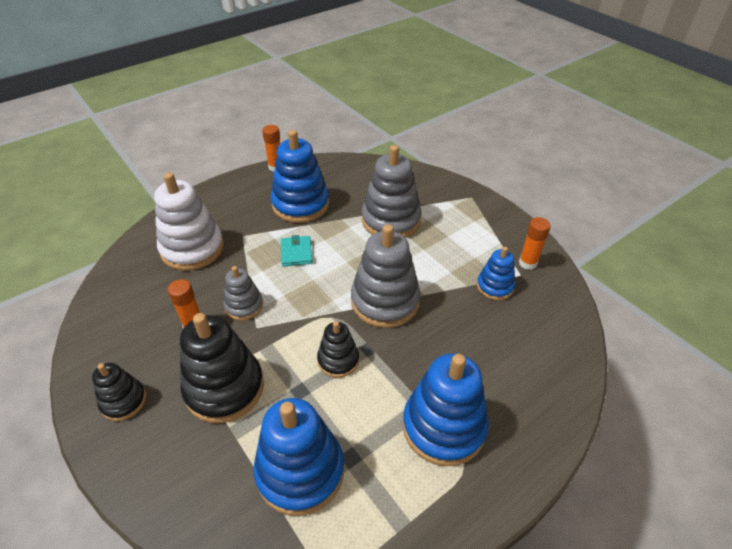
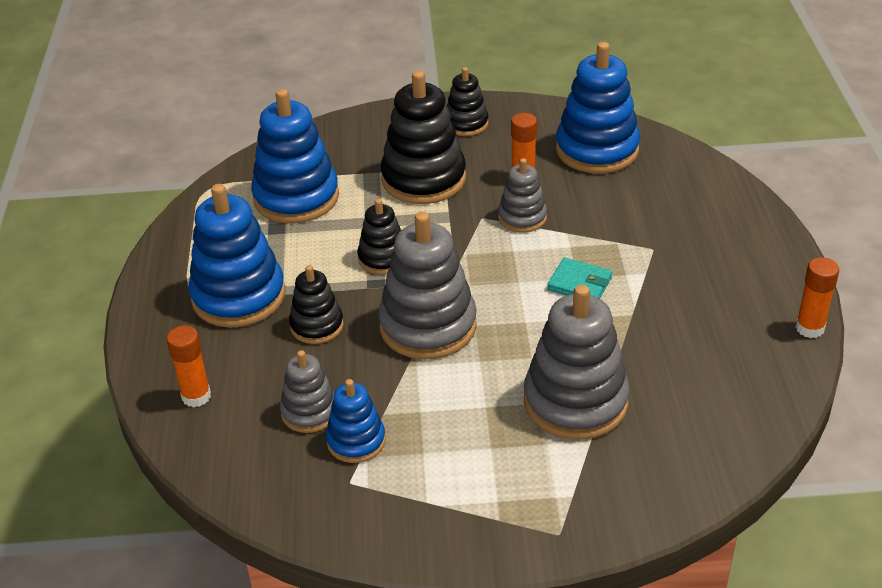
camera: 125 degrees right, 5 degrees down
(192, 248) = (658, 203): white stacking toy -> none
(300, 204) = (686, 322): blue stacking toy -> blue stacking toy (597, 150)
(431, 358) = (317, 326): none -> black stacking toy
(497, 318) = (309, 412): none -> grey stacking toy
(527, 263) = (361, 505): orange glue stick -> orange glue stick (196, 396)

